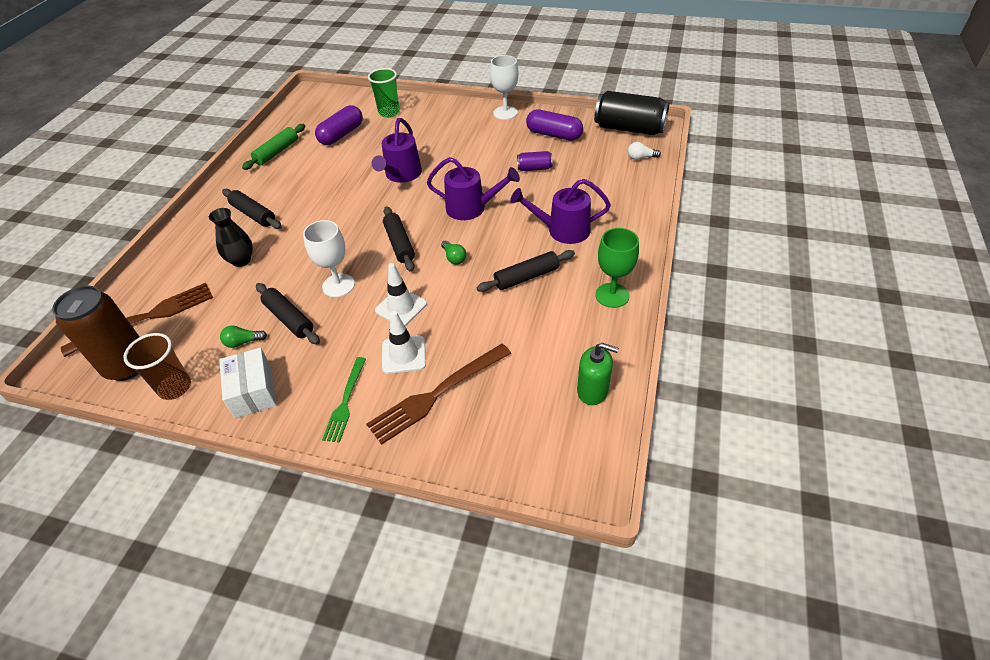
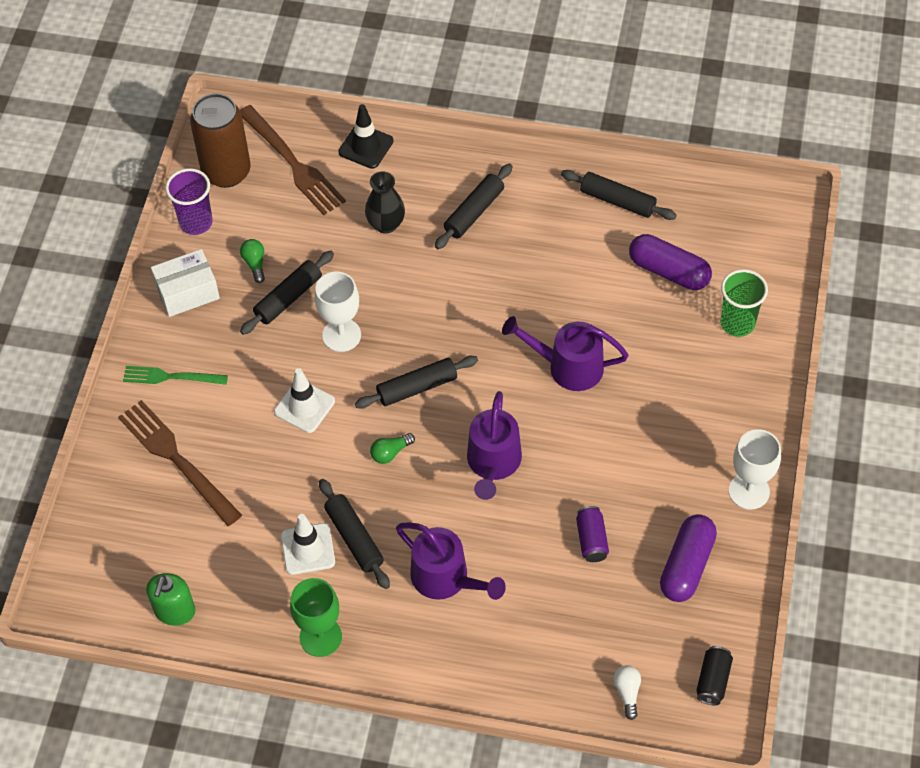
camera: 85 degrees right, 10 degrees up
(157, 272) = (366, 146): none -> black traffic cone
(175, 387) = (196, 222): brown cup -> purple cup
(277, 152) = (617, 201): green rolling pin -> black rolling pin
(404, 355) = (232, 420): white traffic cone -> white traffic cone (308, 549)
(562, 230) = (446, 579): purple watering can -> purple watering can turned 135 degrees clockwise
(629, 128) = (713, 680): black can -> black can, size x0.48

